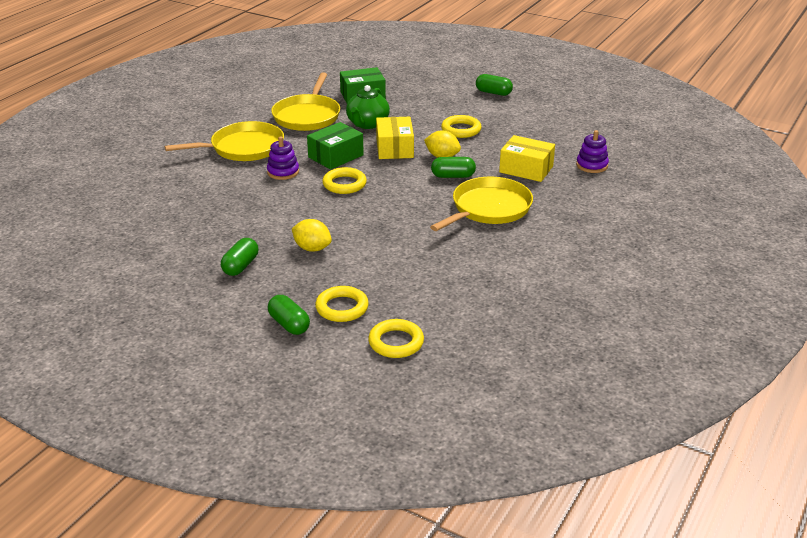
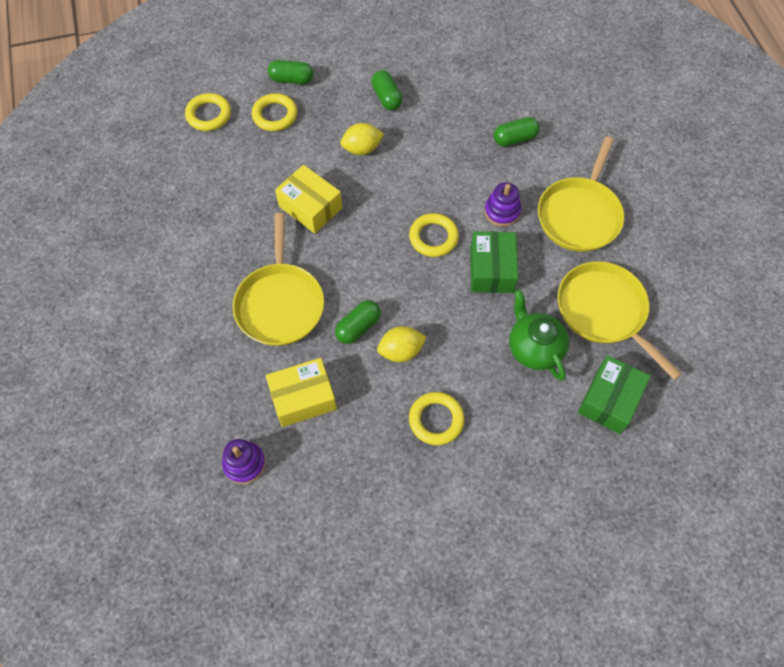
camera: 135 degrees right, 30 degrees up
(394, 148) = (458, 327): yellow box -> yellow box (310, 207)
(493, 93) = (490, 545): green capsule -> green capsule (515, 139)

